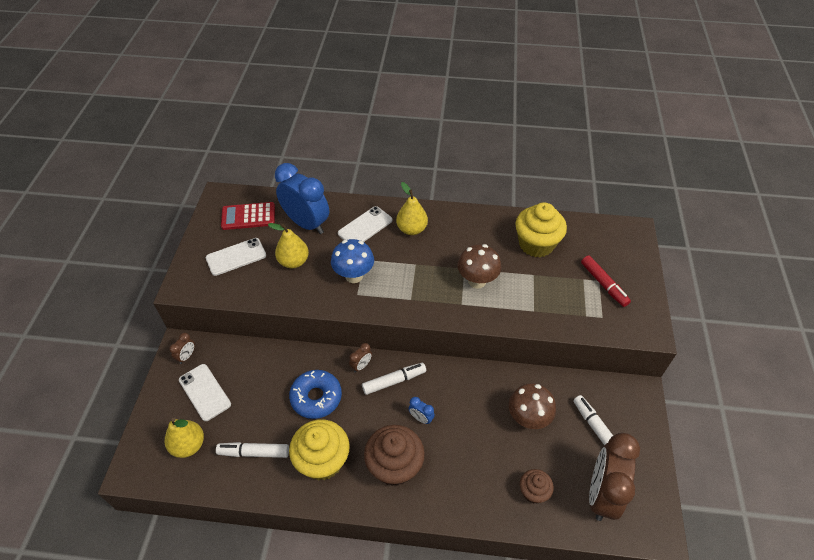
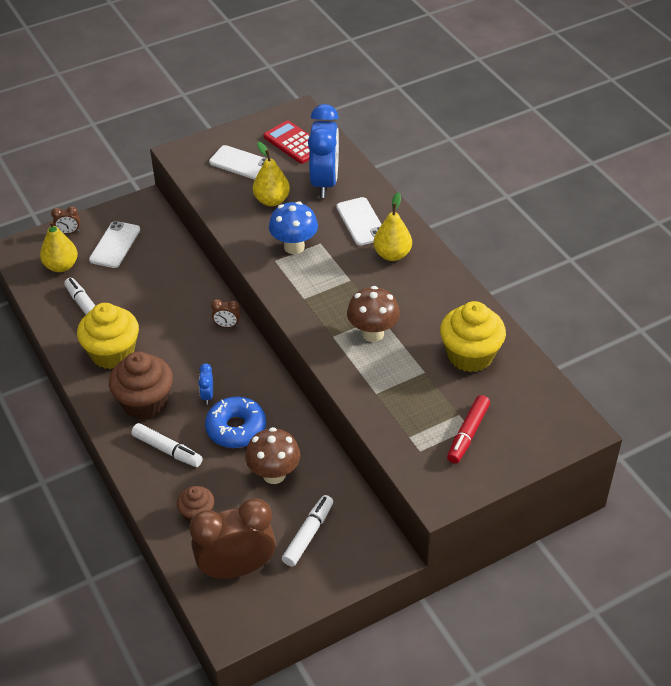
camera: 55 degrees right, 5 degrees down
(187, 356) = (138, 213): brown clock -> brown clock (69, 232)
(316, 397) = (168, 315): blue donut -> blue donut (236, 428)
(365, 227) = (361, 222): white phone -> white phone turned 60 degrees clockwise
(394, 381) = (230, 356): white marker -> white marker (167, 450)

